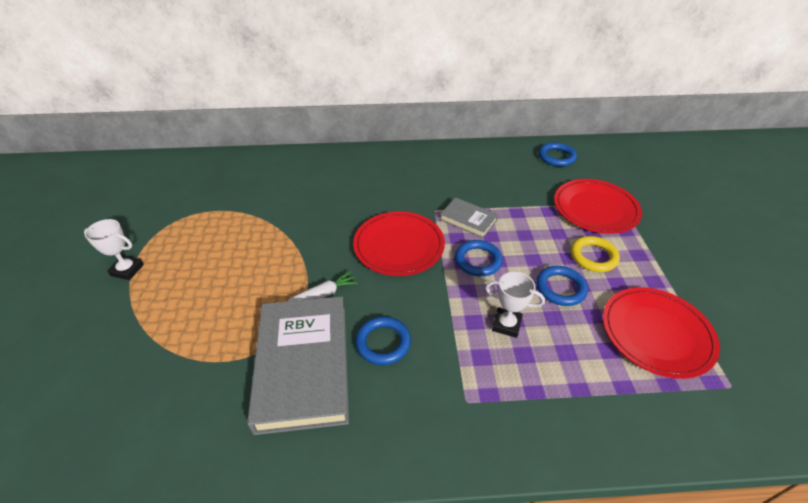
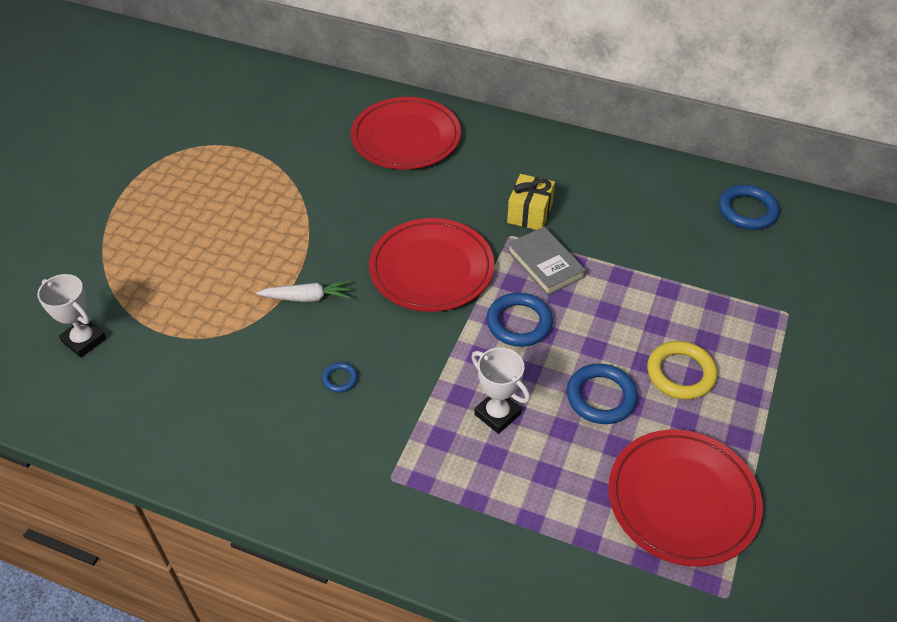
camera: 25 degrees right, 5 degrees up
(127, 270) = (115, 193): white trophy -> white trophy (84, 340)
(303, 365) = (242, 370): grey book -> none
(383, 343) = (340, 379): blue ring -> blue ring, size x0.52
(438, 194) = (529, 213): none -> yellow gift
(595, 209) = (740, 309): red plate -> red plate (406, 138)

